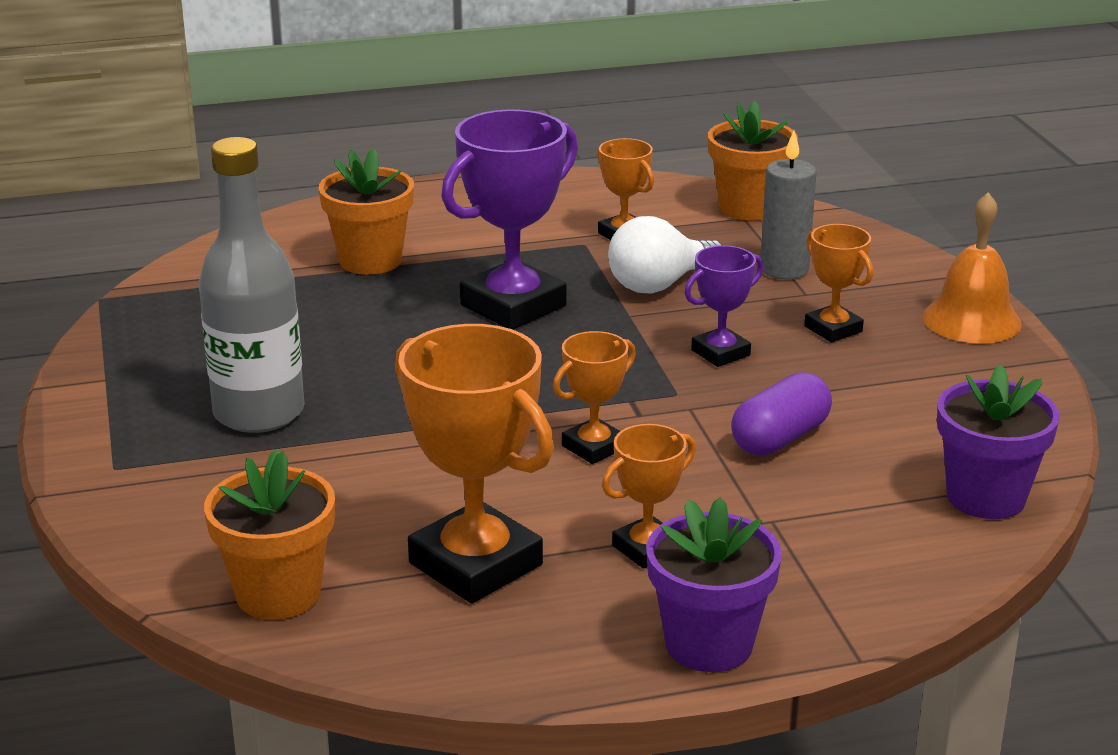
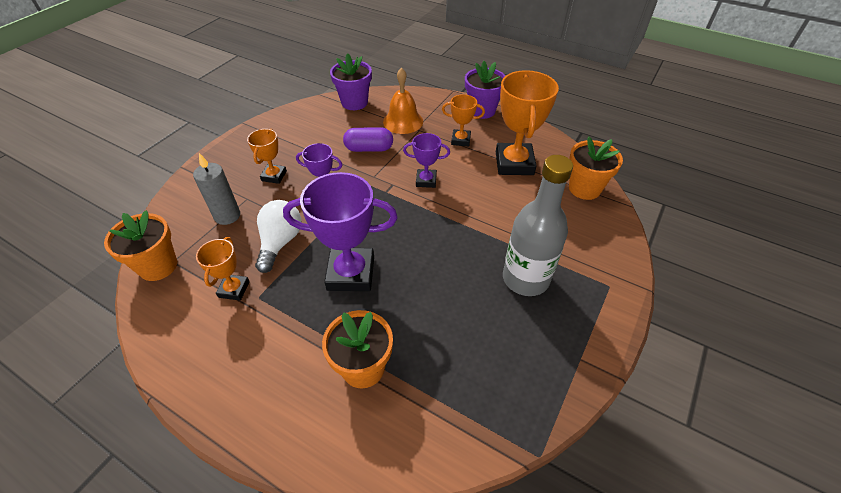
camera: 135 degrees left, 20 degrees up
(594, 447) = (426, 180): orange trophy -> purple trophy
(659, 284) = (280, 242): white light bulb -> white light bulb turned 90 degrees counterclockwise
(972, 320) = (231, 150): orange bell -> orange bell (403, 121)

